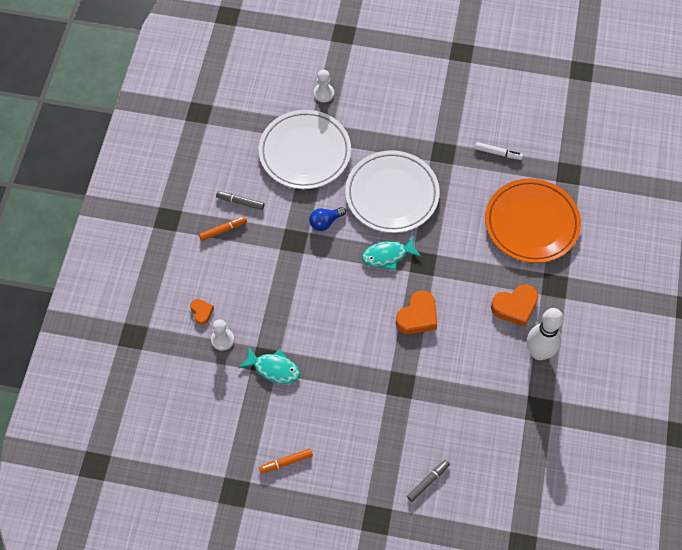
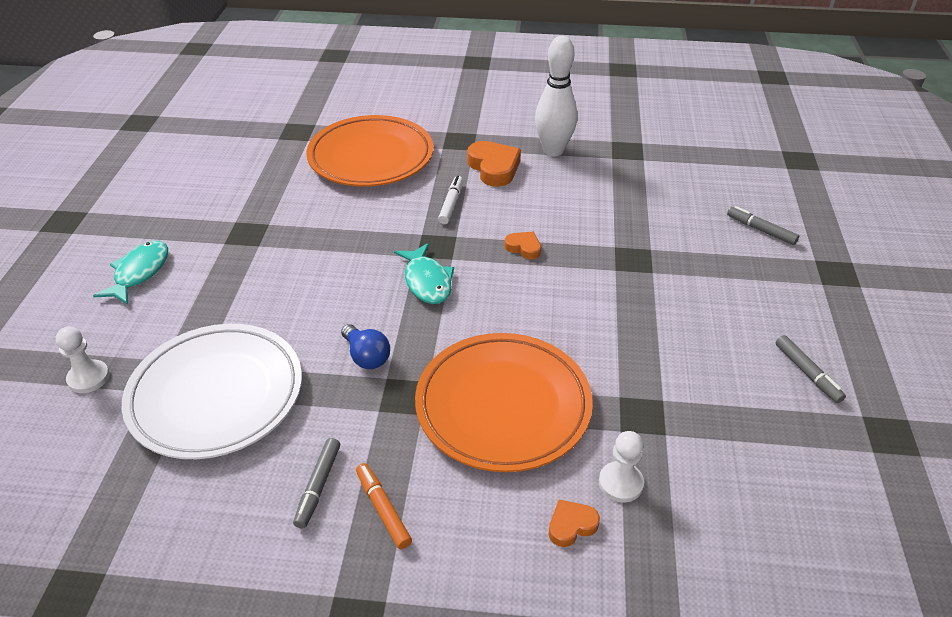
camera: 95 degrees left, 20 degrees down
(273, 369) = (654, 402): turquoise fish -> turquoise fish (139, 272)
(280, 289) = (503, 406): none -> orange plate
(286, 462) = (807, 373): orange marker -> grey marker
(392, 194) = (317, 282): white plate -> none
(417, 316) = (523, 248): orange heart -> orange heart, size x0.56
(498, 153) = (257, 184): white marker -> white marker (451, 204)

